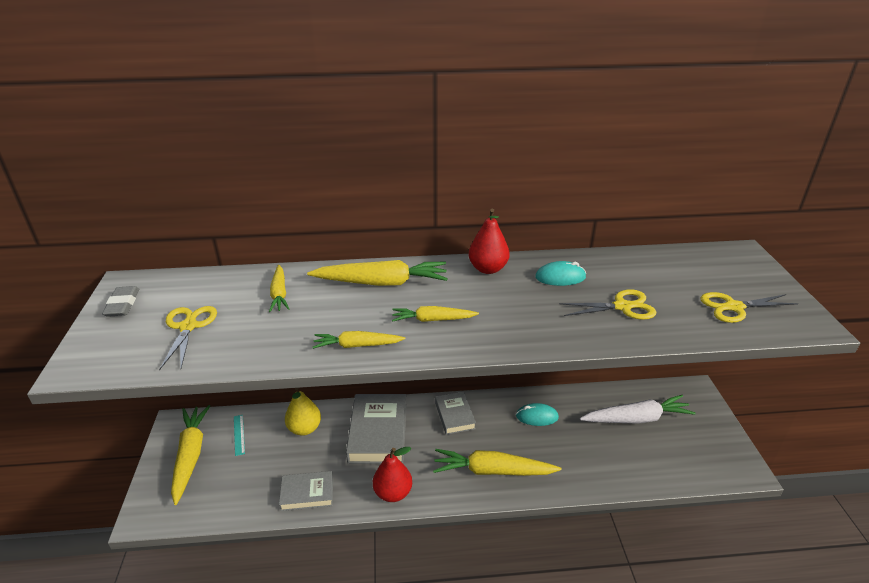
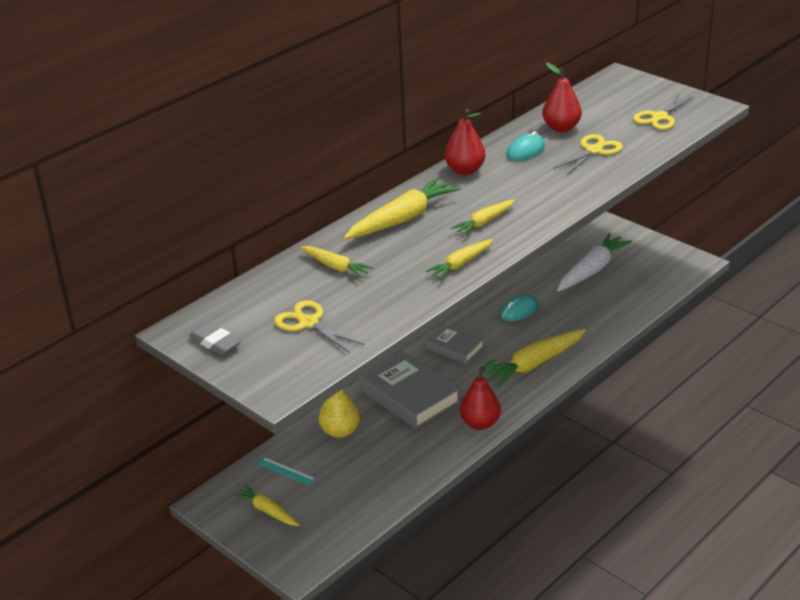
camera: 40 degrees left, 0 degrees up
(190, 456) = (267, 511): yellow carrot -> yellow carrot, size x0.57
(307, 493) = (414, 466): grey book -> none
(621, 272) = (561, 128): none -> red pear

